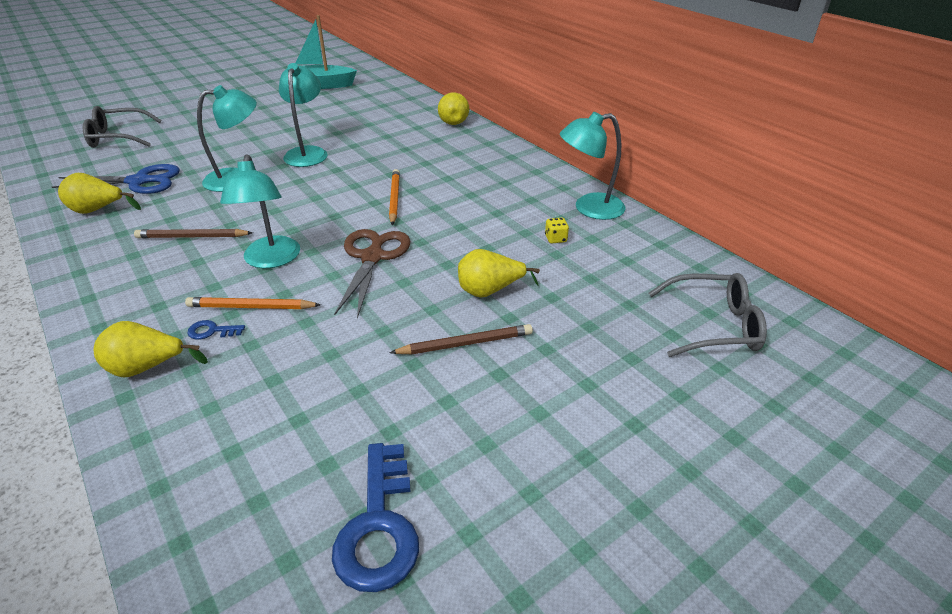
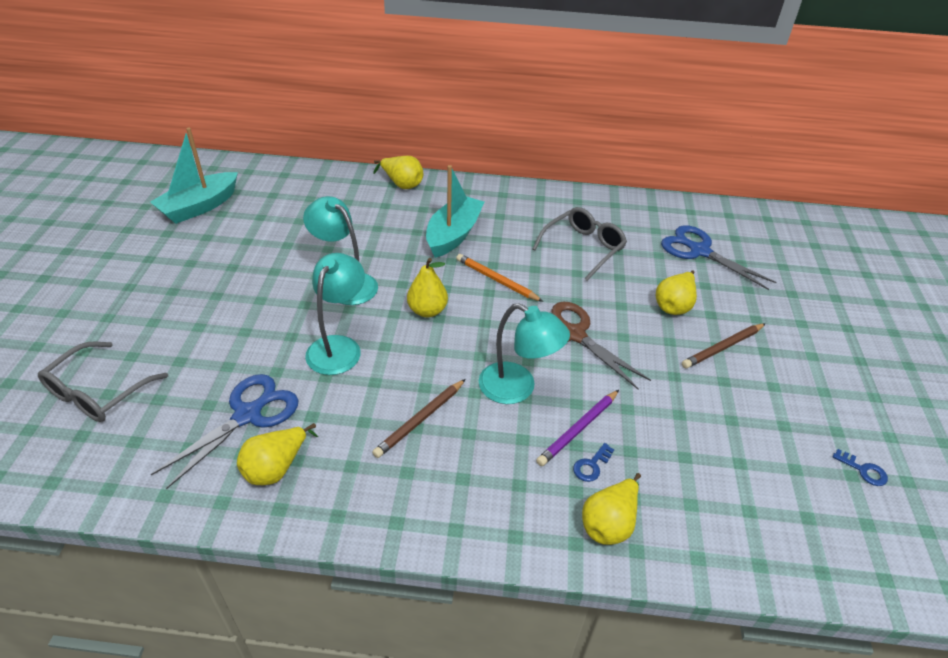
camera: 50 degrees left, 5 degrees up
(251, 307) = (578, 429): orange pencil -> purple pencil
(318, 190) = (427, 311): none -> yellow pear
(379, 525) = (863, 470): blue key -> blue key, size x0.46
(424, 161) = (453, 235): none -> turquoise boat
(465, 343) = (722, 347): brown pencil -> brown pencil turned 150 degrees counterclockwise
(555, 239) = (641, 244): yellow dice -> none
(589, 208) = (618, 209): turquoise lamp -> none
(602, 272) = (699, 251): none -> blue scissors
(713, 325) = (788, 248): grey glasses -> grey glasses (583, 248)

